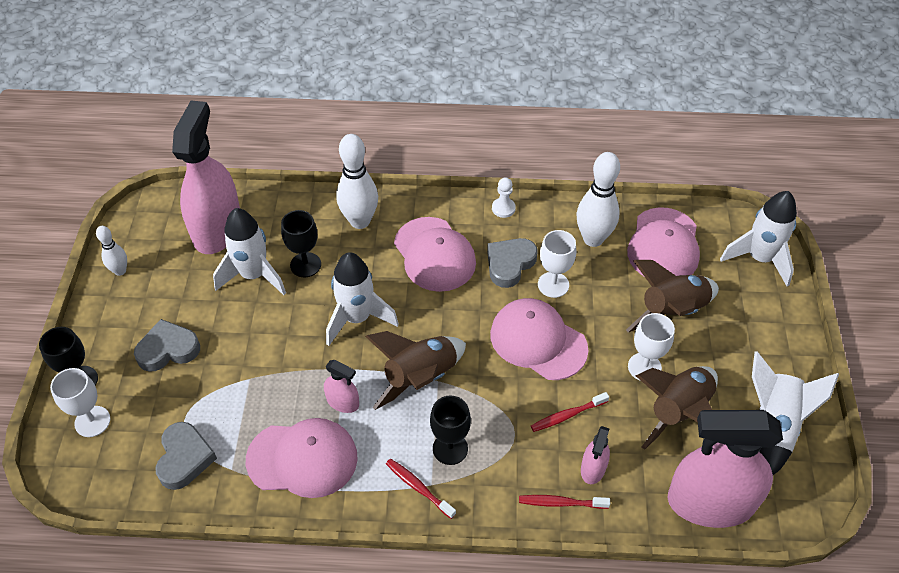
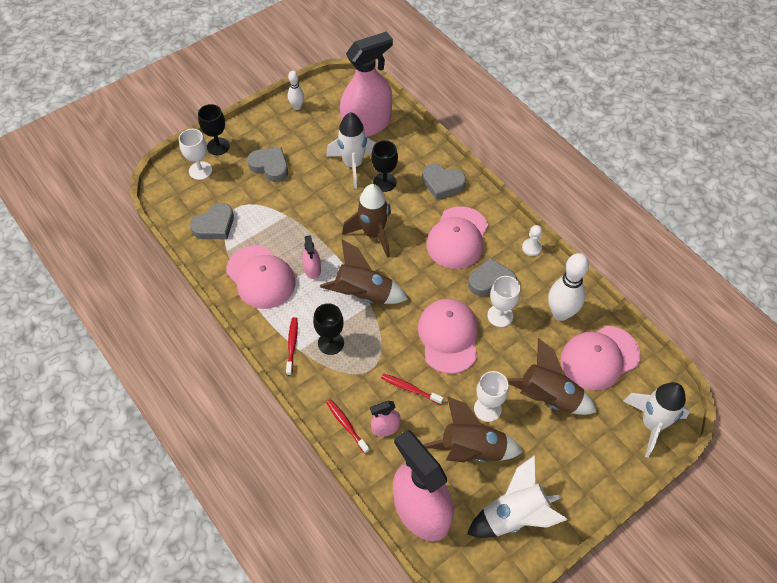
camera: 50 degrees right, 5 degrees up
(357, 318) = (373, 234): white rocket -> brown rocket
(360, 221) = (442, 184): white bowling pin -> grey heart

